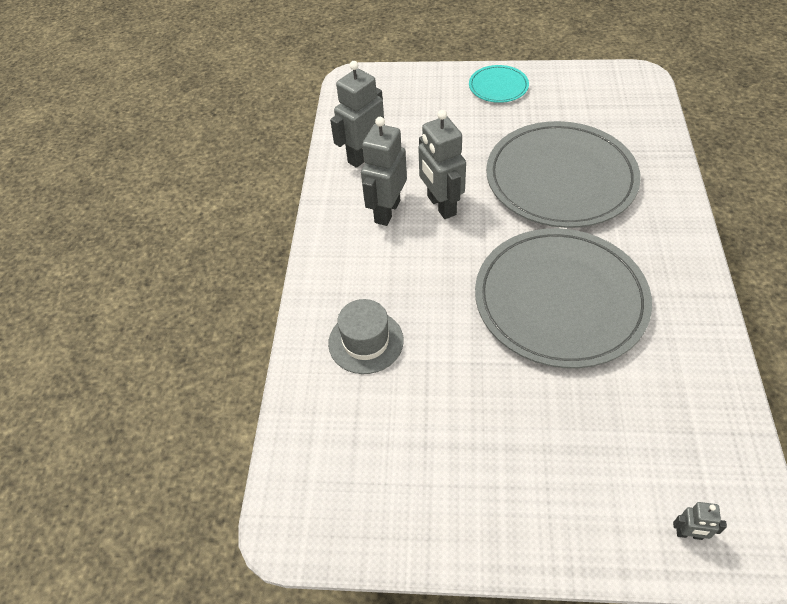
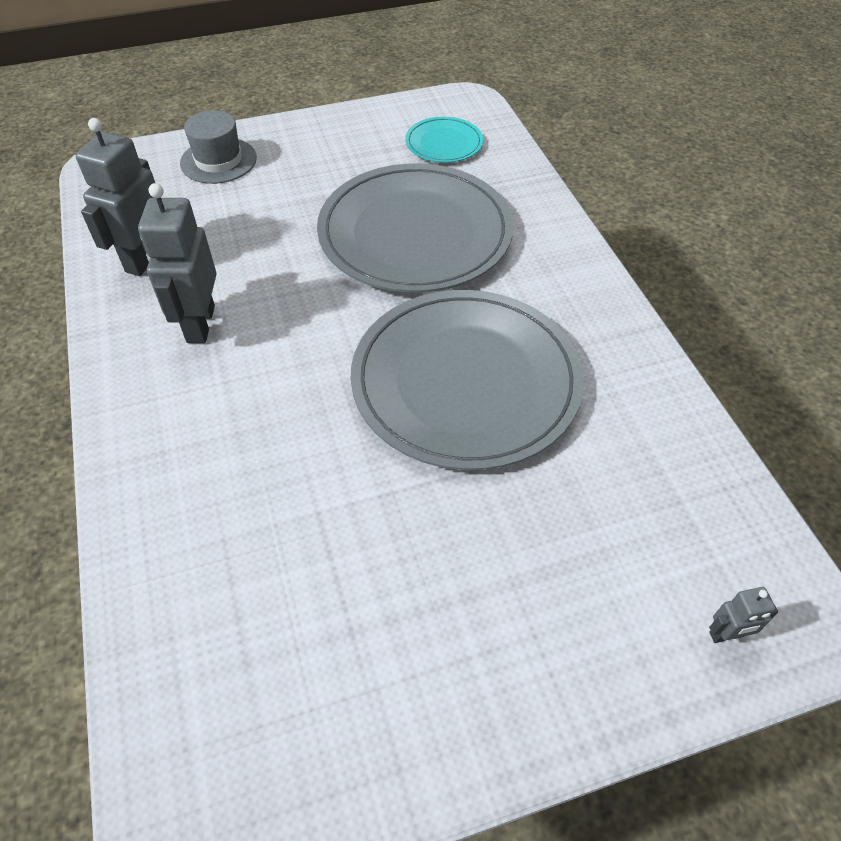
camera: 25 degrees left, 0 degrees up
(366, 341) = (221, 509): grey hat -> grey hat (218, 160)
(441, 205) = (272, 300): grey robot -> none
(498, 86) = (301, 140): turquoise plate -> turquoise plate (444, 143)

